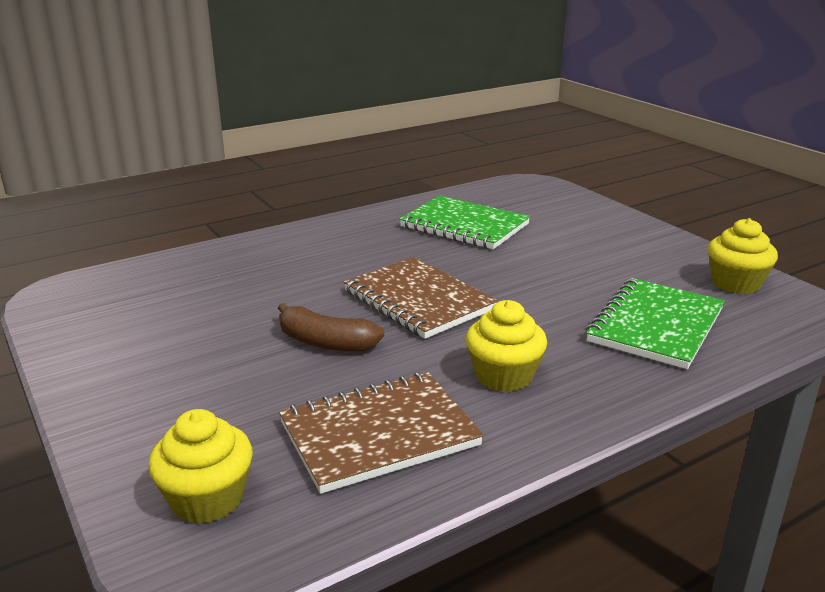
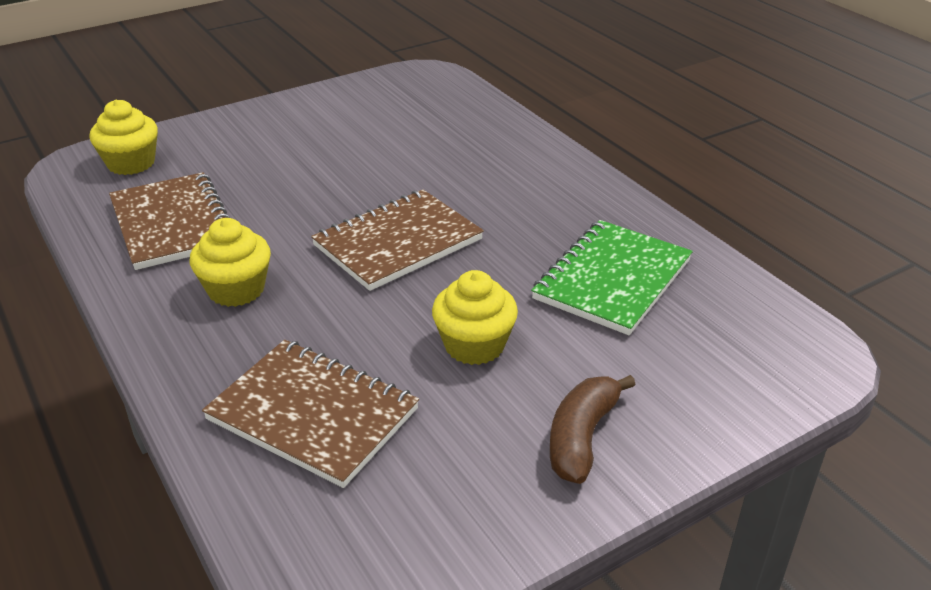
camera: 90 degrees right, 10 degrees up
(326, 342) = (321, 194): brown banana -> brown banana (581, 438)
(655, 325) = (313, 414): green notebook -> brown notebook
(735, 283) = (427, 531): yellow cupcake -> yellow cupcake (474, 345)

